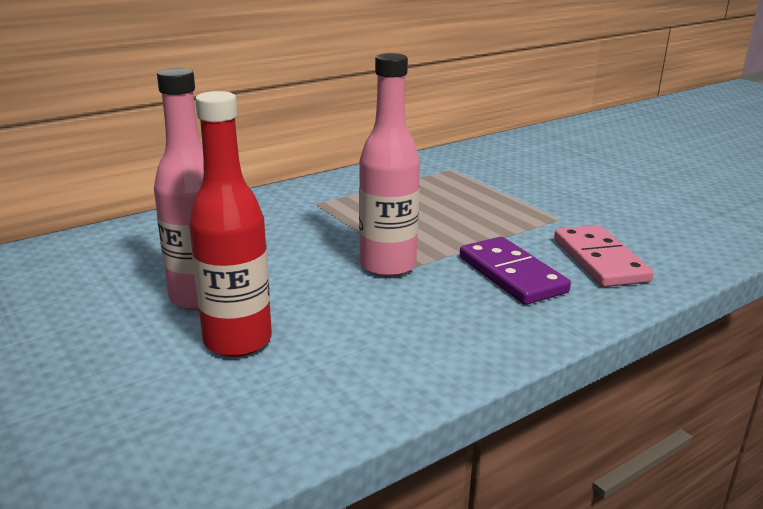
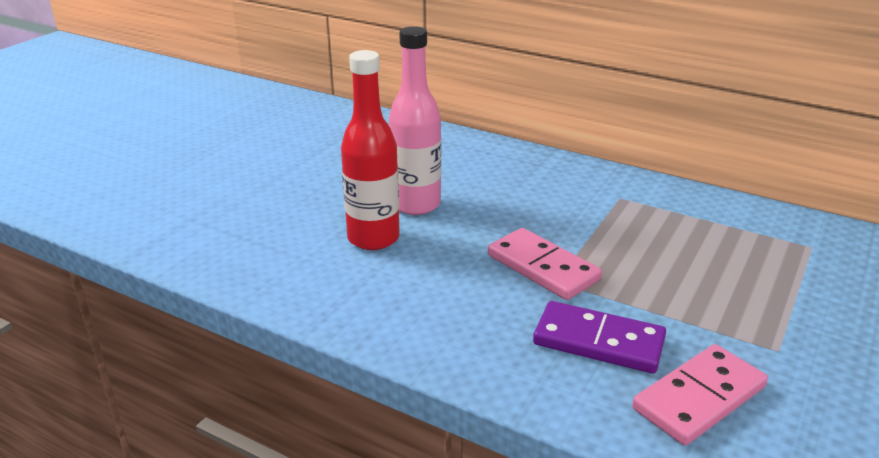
camera: 65 degrees right, 5 degrees up
(387, 266) = (543, 267): pink bottle -> pink domino
(511, 275) = (598, 341): purple domino -> purple domino turned 75 degrees clockwise

